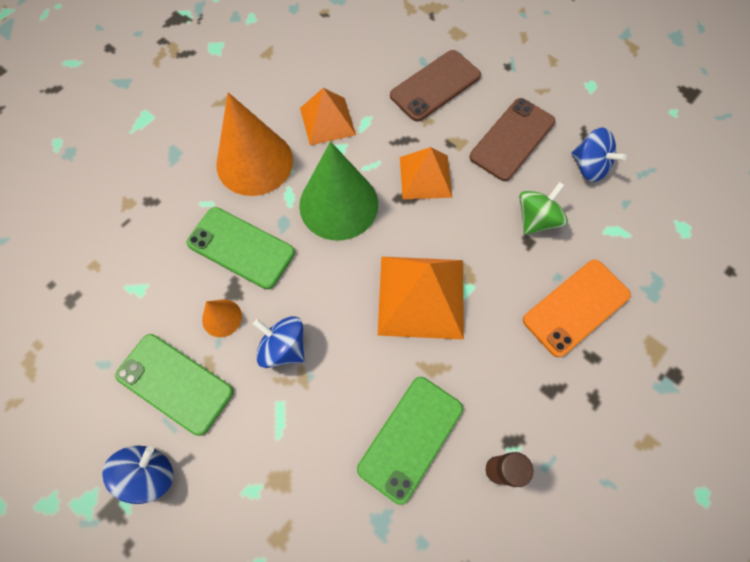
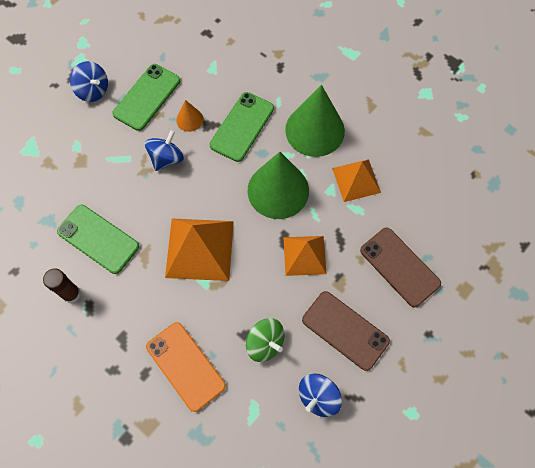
camera: 90 degrees right, 0 degrees up
(254, 162) = (315, 130): orange cone -> green cone

